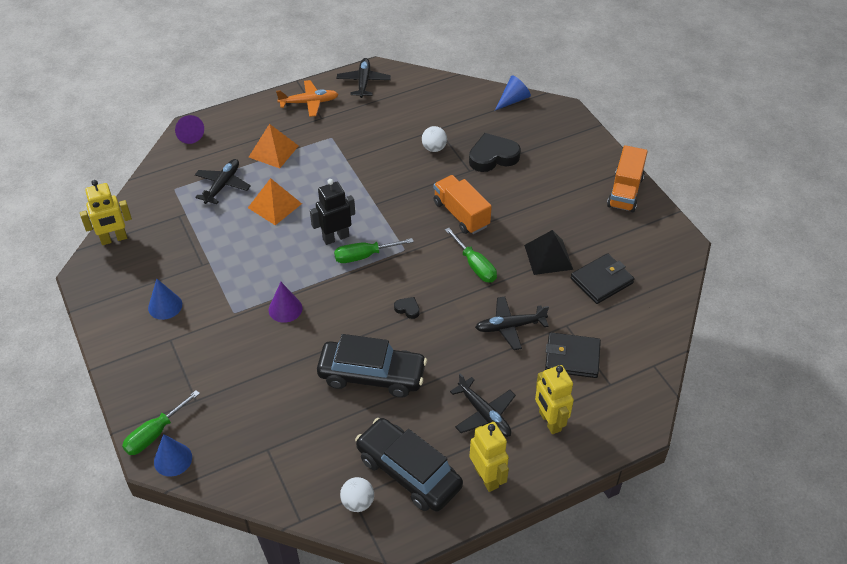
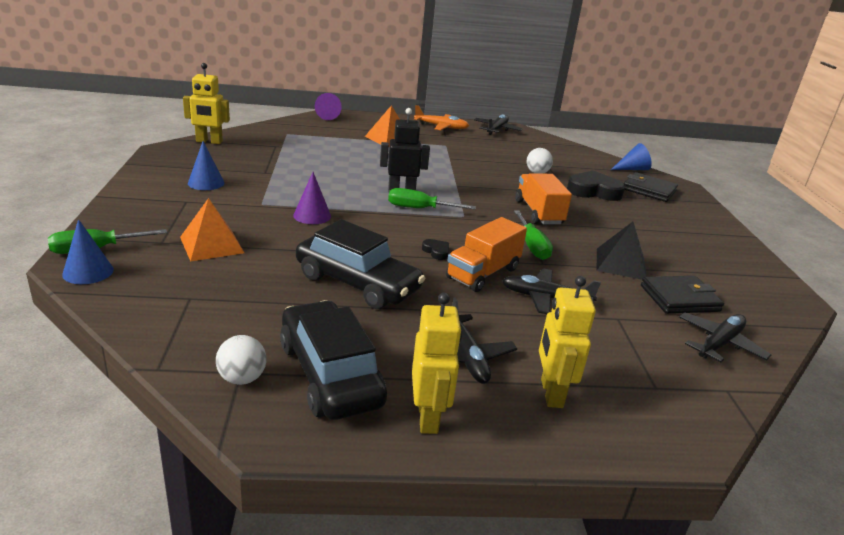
camera: 20 degrees right, 20 degrees down
(222, 185) = (328, 142): black plane -> black plane (719, 344)
(274, 205) = (362, 162): orange pyramid -> orange pyramid (212, 245)
(572, 357) = (612, 346): black wallet -> black wallet (649, 190)
(625, 192) = (733, 247): orange truck -> orange truck (483, 273)

